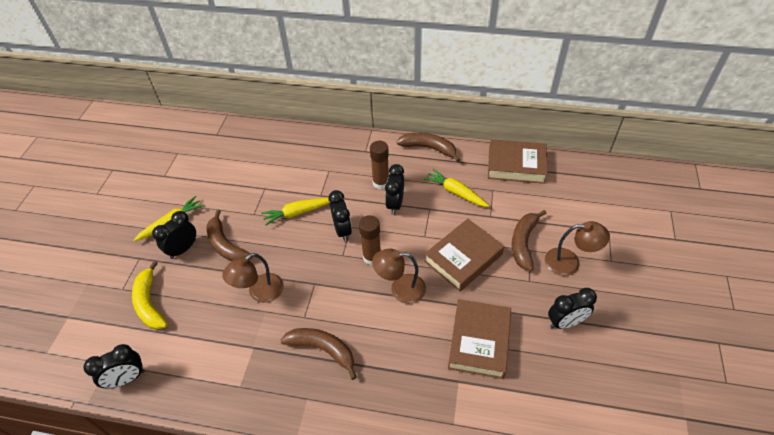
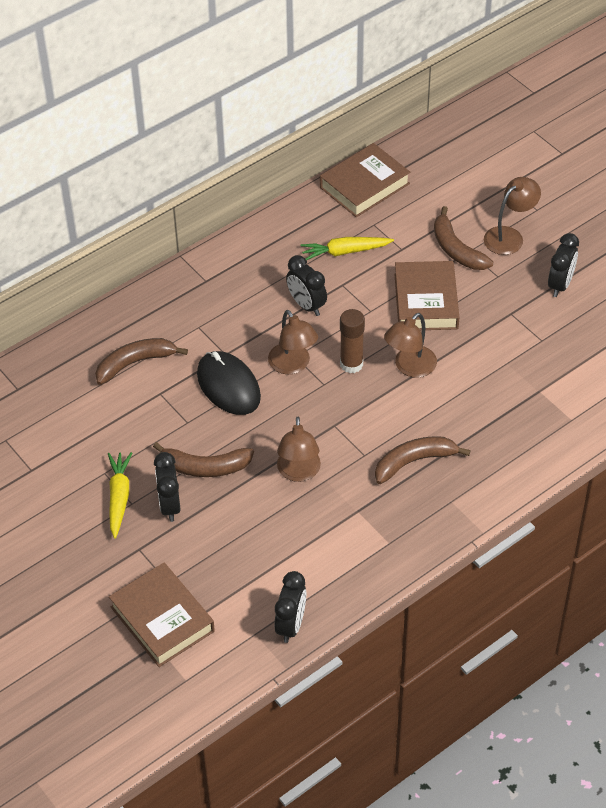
camera: 50 degrees left, 0 degrees up
(149, 303) = (214, 567): yellow banana -> none
(298, 213) = (228, 386): yellow carrot -> black mouse
(342, 230) = (293, 365): black clock -> brown lamp
(381, 183) = (266, 297): brown glue stick -> none
(429, 148) = (264, 230): brown banana -> brown banana (135, 363)
(479, 341) = (518, 351): brown book -> brown book (162, 619)

